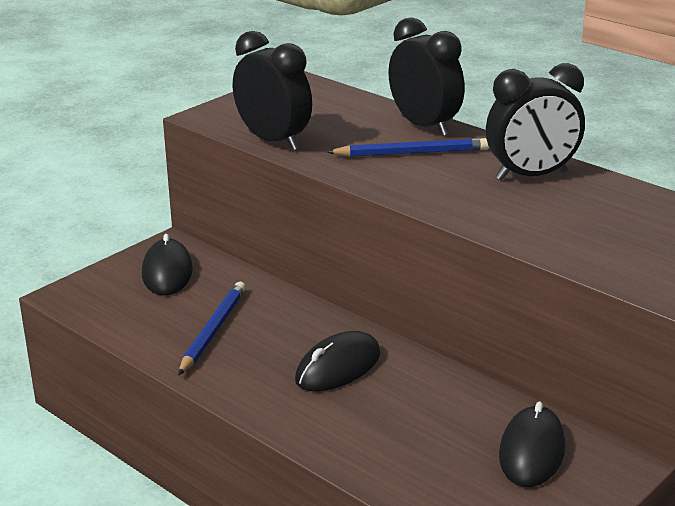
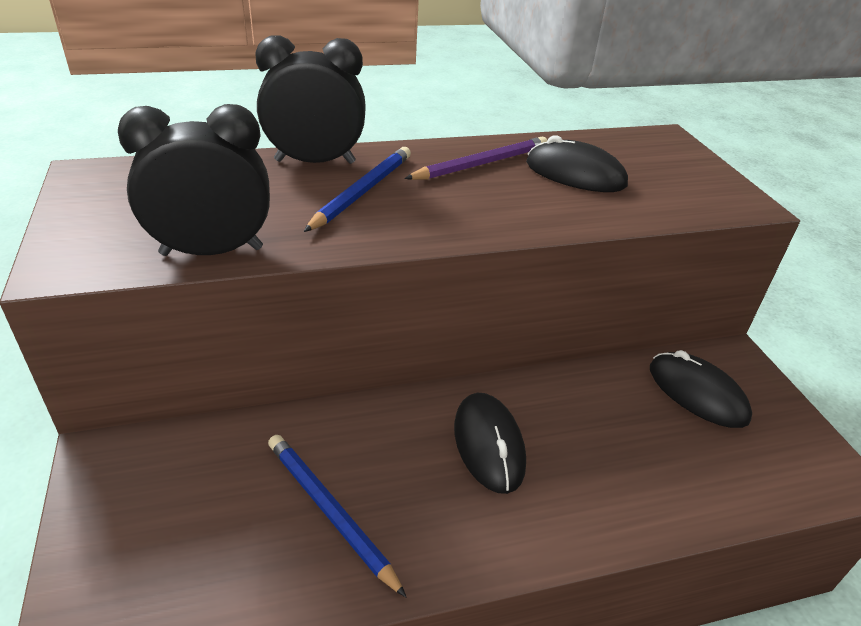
camera: 60 degrees left, 10 degrees up
(167, 272) = (157, 491): black mouse -> black mouse (575, 174)
(531, 176) = (481, 164): black clock -> purple pencil

